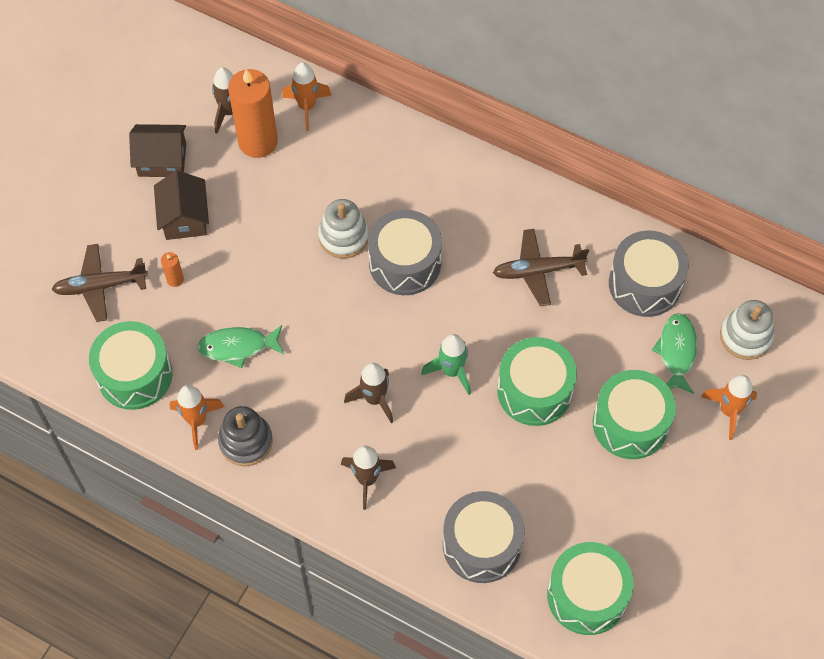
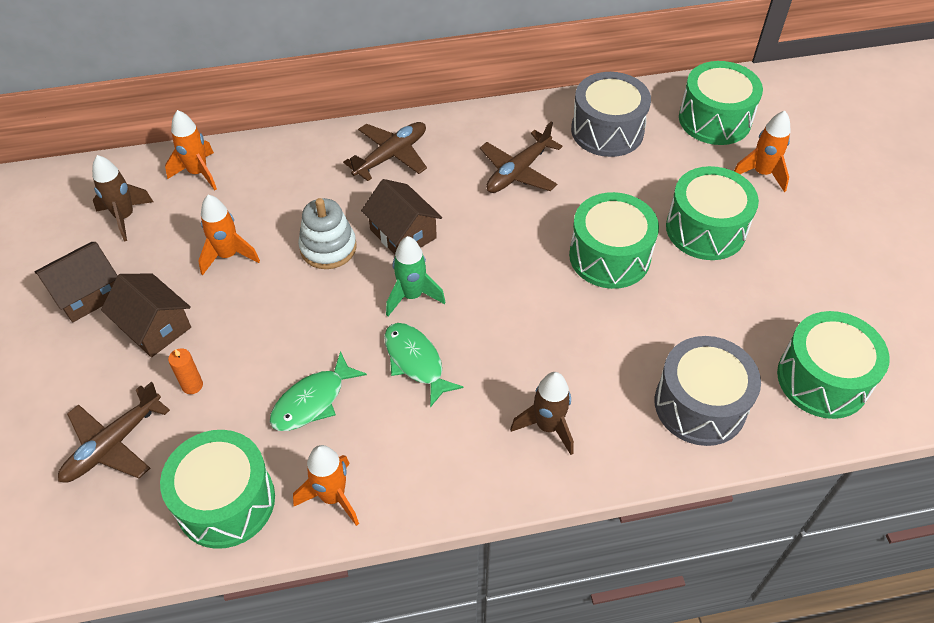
camera: 40 degrees left, 10 degrees down
(246, 441) = (401, 479): grey stacking toy -> none
(258, 141) = (175, 224): orange candle -> none
(272, 194) = (228, 255): none -> orange rocket
(374, 399) = (485, 355): brown rocket -> none
(405, 263) = (403, 234): grey drum -> brown house
(451, 371) = (528, 287): green rocket -> green rocket (412, 296)
(455, 189) = (391, 156): none -> brown plane
(676, 352) = (680, 159): green fish -> green fish (415, 361)
(745, 336) = (714, 119): white stacking toy -> green drum

